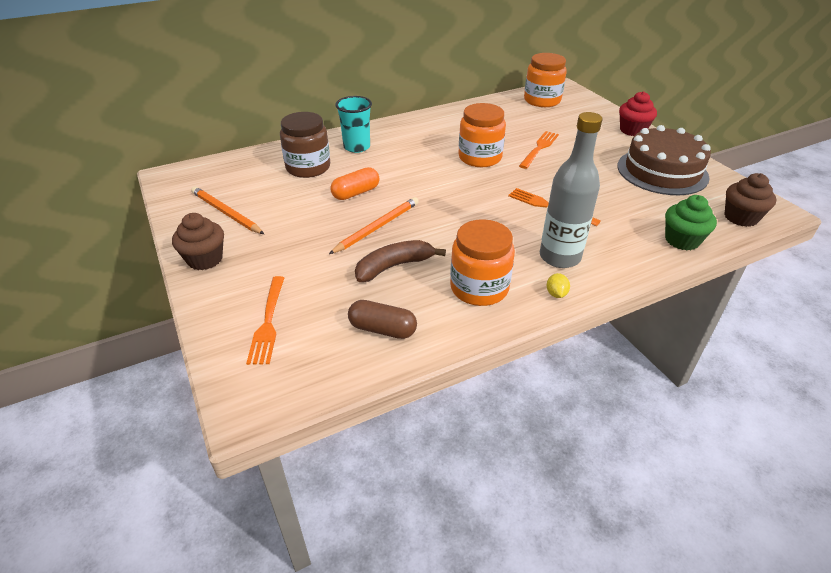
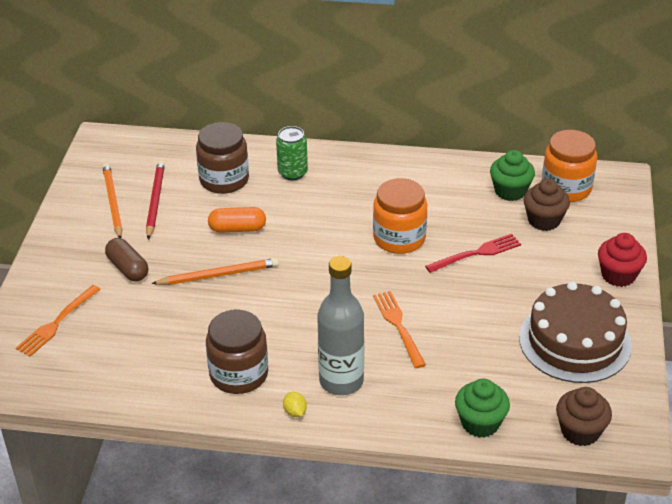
camera: 35 degrees right, 0 degrees up
(205, 259) = (60, 243): brown cupcake -> brown cupcake (544, 220)
(264, 199) = (155, 201): none -> red pencil
(357, 147) = (292, 173): turquoise cup -> green can
(382, 329) = (129, 370): brown capsule -> brown capsule (128, 268)
(394, 266) = (193, 320): brown banana -> none
(479, 288) = (239, 374): orange jar -> brown jar
(513, 112) = (510, 191): none -> green cupcake
(539, 148) = (477, 253): orange fork -> red fork
(556, 294) = (295, 412): yellow lemon -> yellow lemon turned 60 degrees counterclockwise

